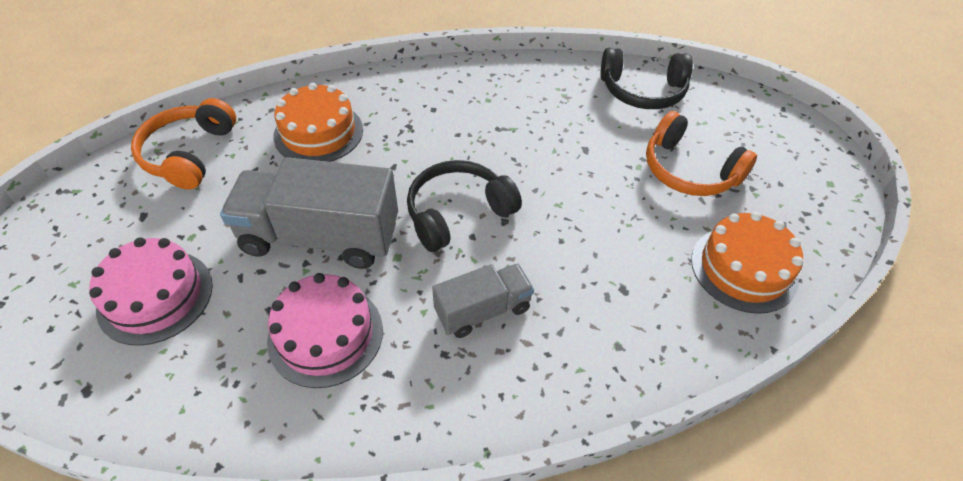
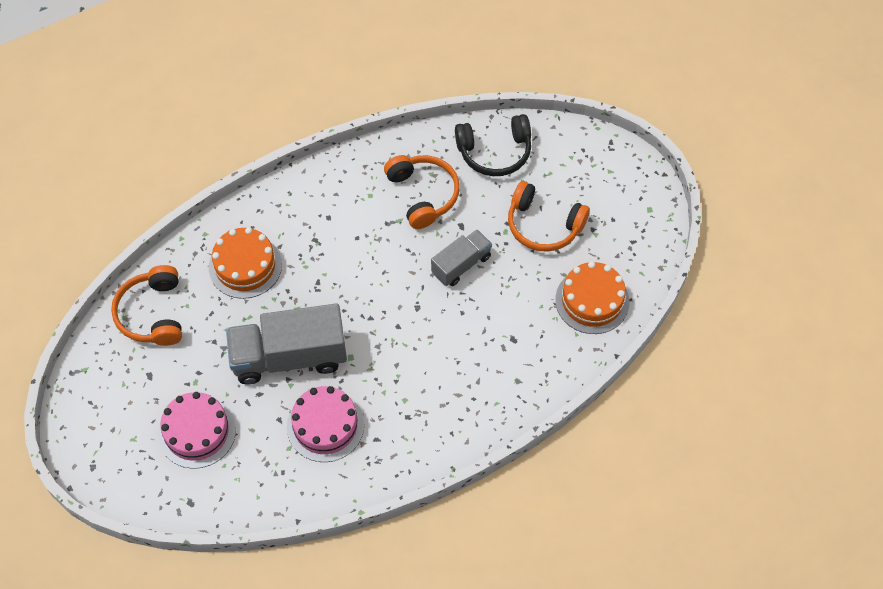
camera: 15 degrees left, 10 degrees up
(458, 213) = (381, 310): black headphones -> none
(483, 310) = (423, 380): grey truck -> grey truck (461, 265)
(548, 111) = (423, 195): none -> orange headphones

